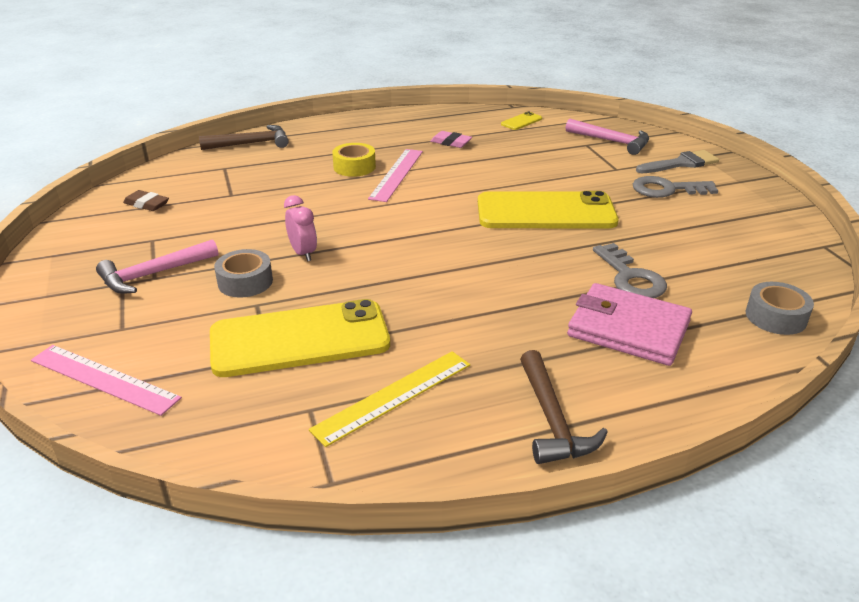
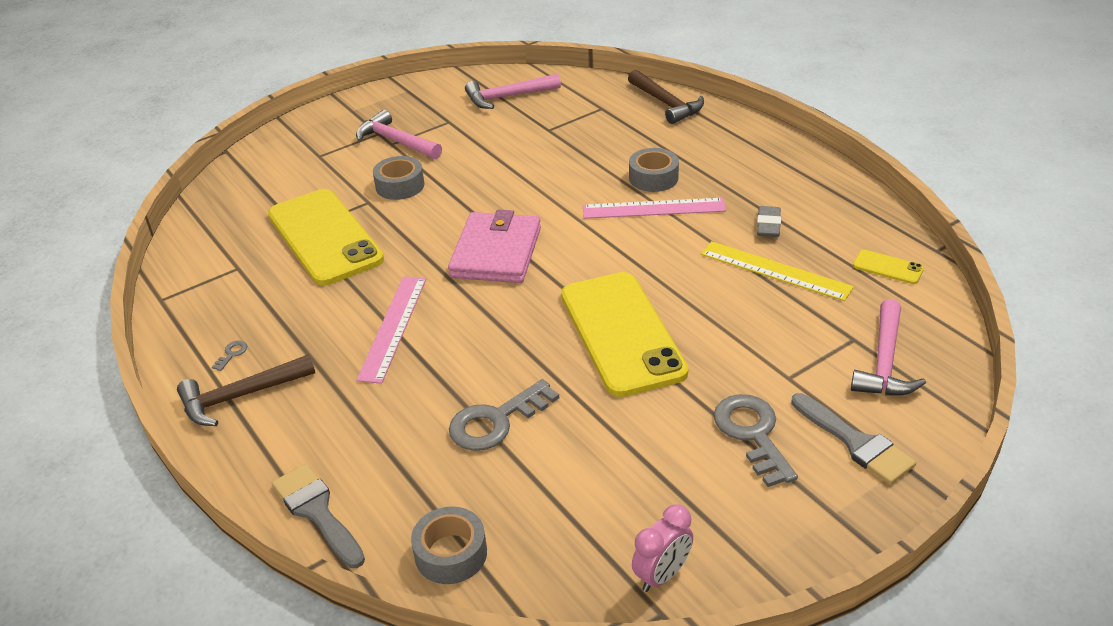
camera: 75 degrees right, 5 degrees up
(104, 379) = (258, 171): pink ruler -> pink ruler (393, 327)
(147, 204) = (507, 97): brown eraser -> pink hammer
(303, 253) = (458, 199): pink clock -> pink clock (662, 575)
(354, 167) = (653, 178): yellow tape -> grey tape
(393, 396) = (259, 303): yellow ruler -> yellow ruler (775, 270)
(451, 143) = (768, 225): pink eraser -> grey eraser
(476, 423) = (232, 354): none -> grey key
(628, 329) = (391, 429): pink wallet -> pink wallet (496, 252)
(727, 380) = (317, 512): none -> grey brush

